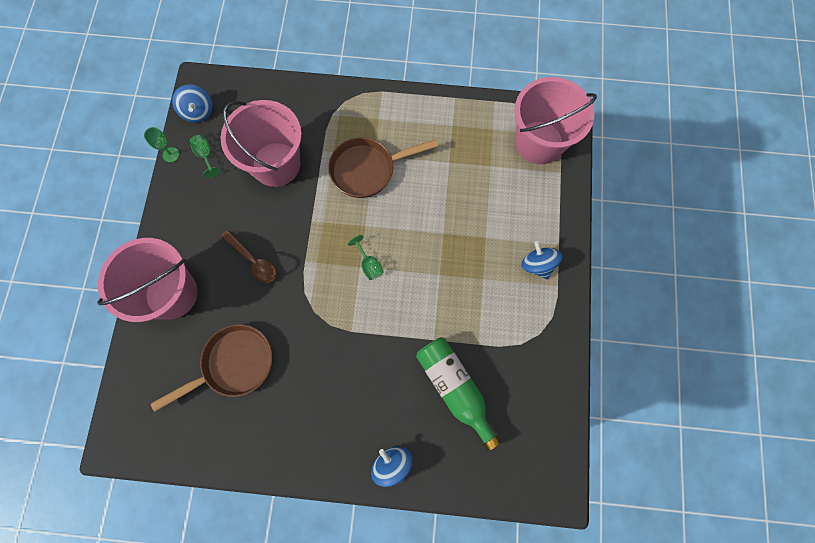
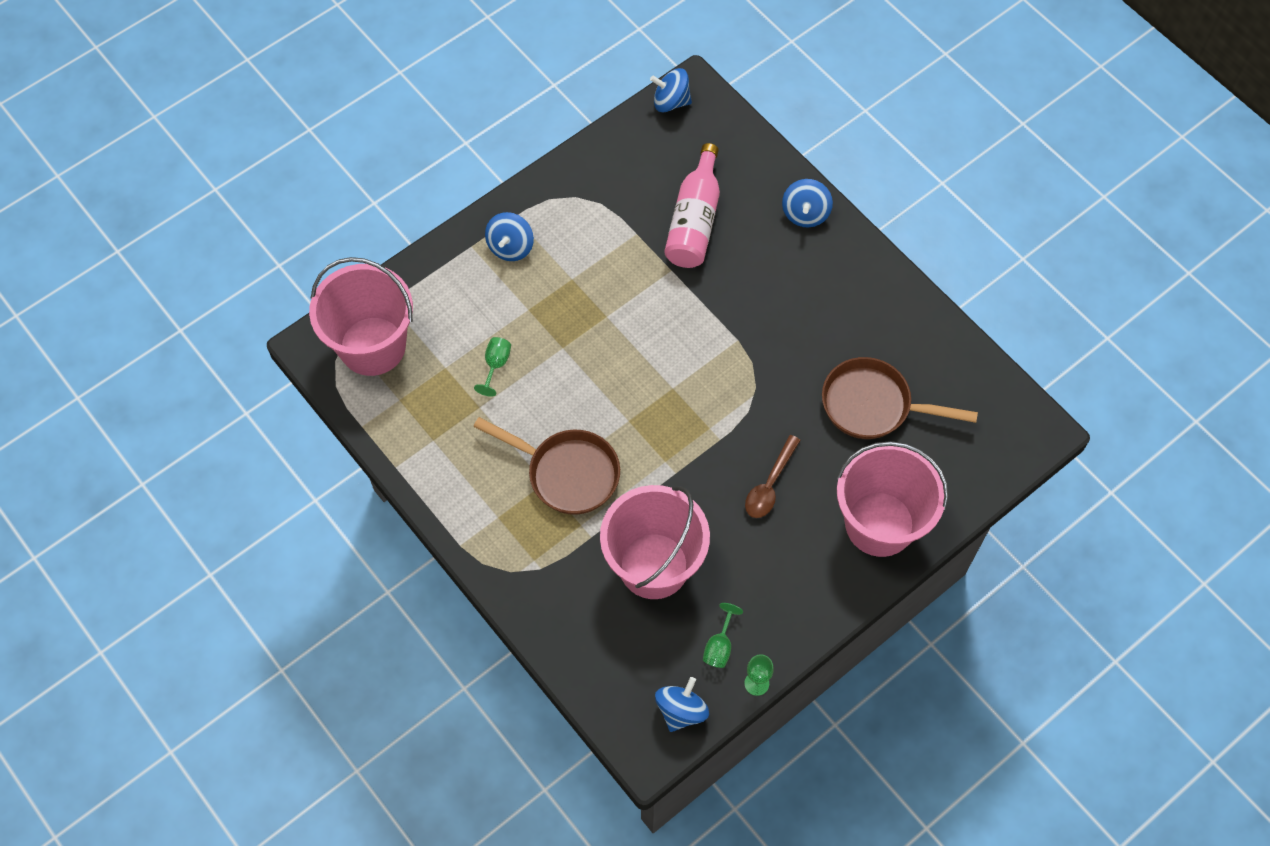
camera: 135 degrees left, 10 degrees down
(253, 261) = (770, 484): brown spoon -> brown spoon turned 150 degrees counterclockwise
(369, 264) = (662, 382): green goblet -> green goblet (496, 365)
(454, 388) = (694, 220): green bottle -> pink bottle
(560, 466) = (670, 102): none -> blue spinning top

